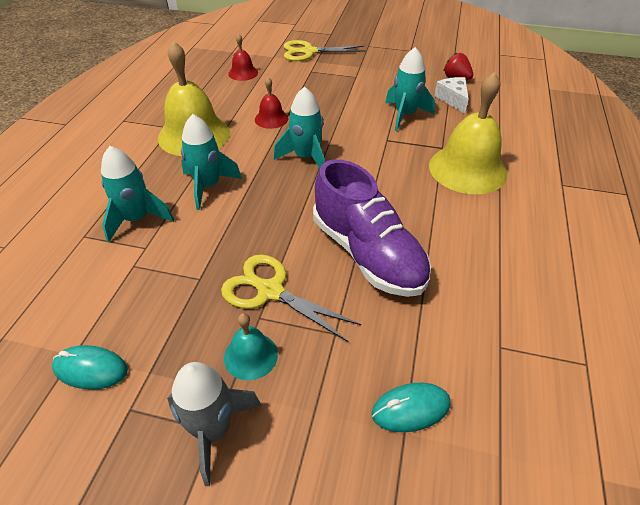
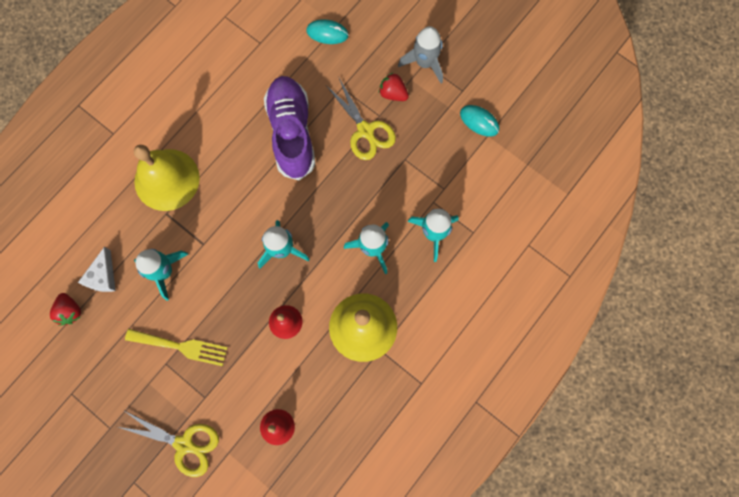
camera: 155 degrees left, 30 degrees up
(250, 355) = (393, 93): turquoise bell -> red strawberry
(351, 86) = (181, 346): none -> yellow fork

